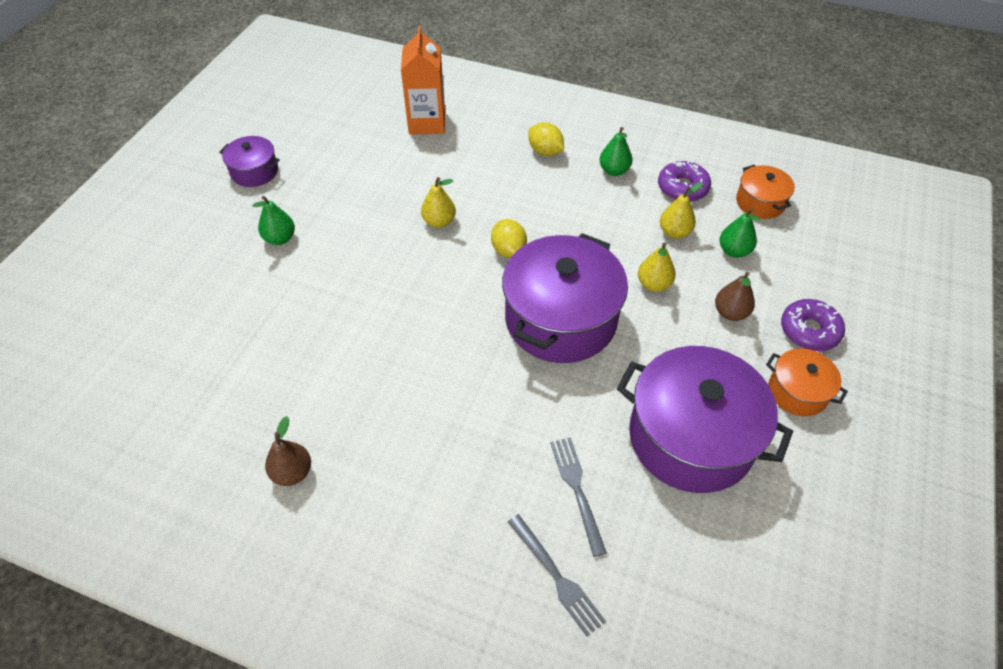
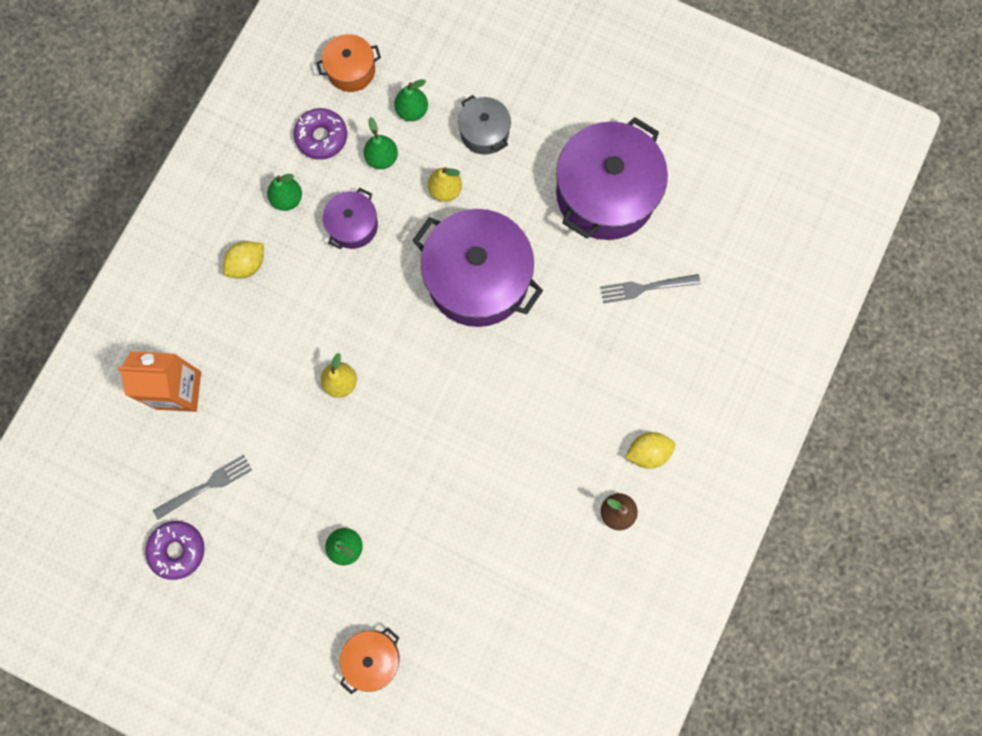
camera: 85 degrees left, 25 degrees up
(254, 172) = (236, 585): purple pot -> purple pot (353, 225)
(508, 250) = (388, 316): yellow lemon -> yellow lemon (648, 452)
(557, 577) = (713, 311): grey fork -> grey fork (207, 485)
(674, 232) = (382, 158): yellow pear -> green pear
(730, 313) = (484, 132): brown pear -> grey pot
(797, 391) = (569, 102): orange pot -> orange pot (372, 658)
(809, 331) = (509, 74): purple donut -> purple donut (177, 550)

